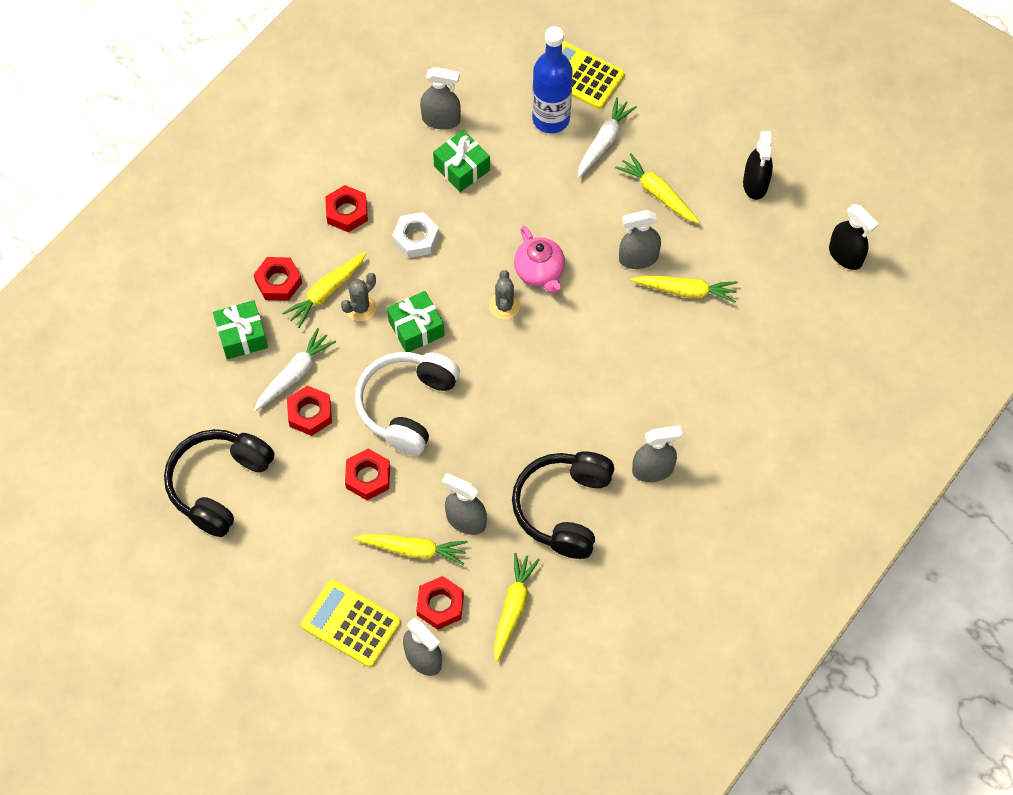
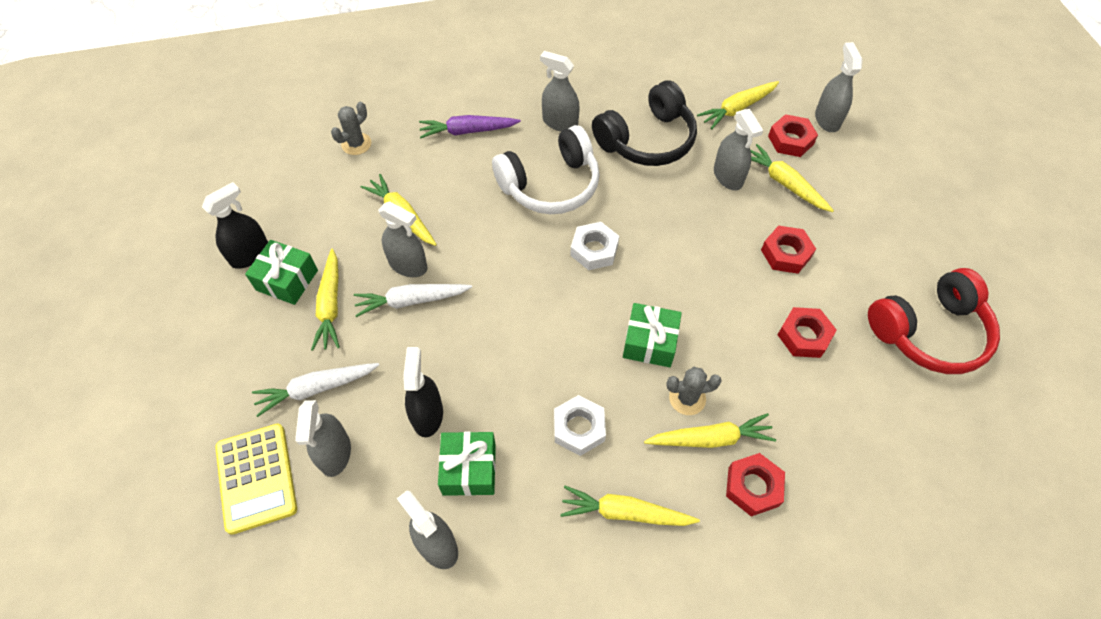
camera: 140 degrees left, 5 degrees down
(219, 485) = (929, 332): black headphones -> red headphones
(242, 336) = (828, 455): green gift -> green gift (287, 280)
(294, 374) = (796, 380): white carrot -> white carrot (411, 301)
(347, 212) = (625, 512): red nut -> yellow carrot
(351, 623) = (869, 169): yellow calculator -> none
(407, 406) = (710, 284): white headphones -> white headphones (550, 185)
(504, 306) = (555, 306): grey cactus -> grey cactus (356, 144)
(516, 370) = (594, 250): none -> white nut
(539, 272) = (498, 313): pink teapot -> none
(551, 119) = (335, 453): blue bottle -> grey spray bottle
(719, 402) = (468, 131): none -> purple carrot
(845, 255) = (263, 158): black spray bottle -> black spray bottle (427, 415)

